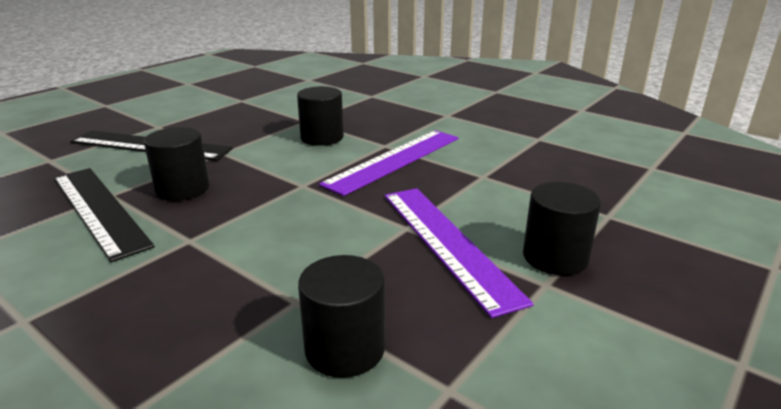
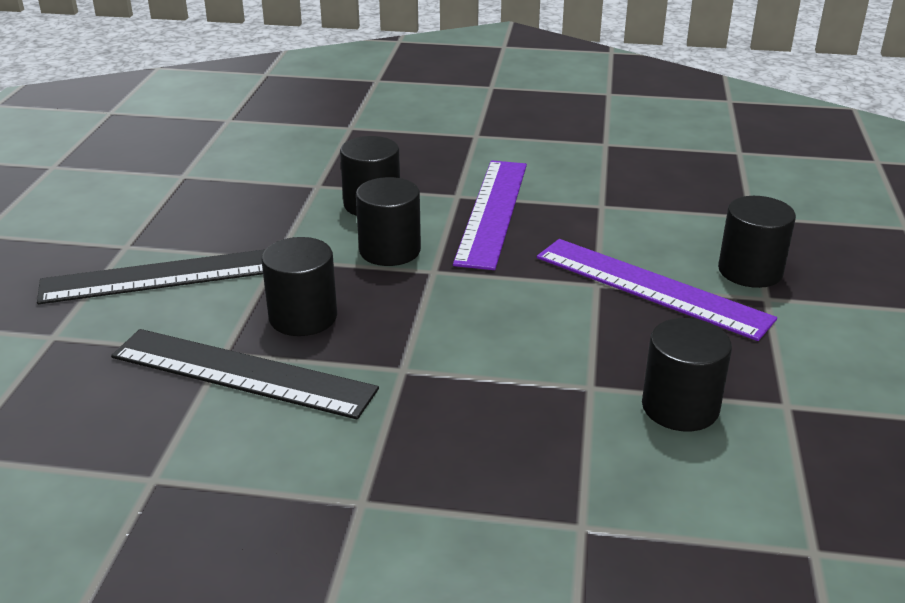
camera: 30 degrees left, 5 degrees up
(293, 165) = (390, 250): none -> black cylinder

